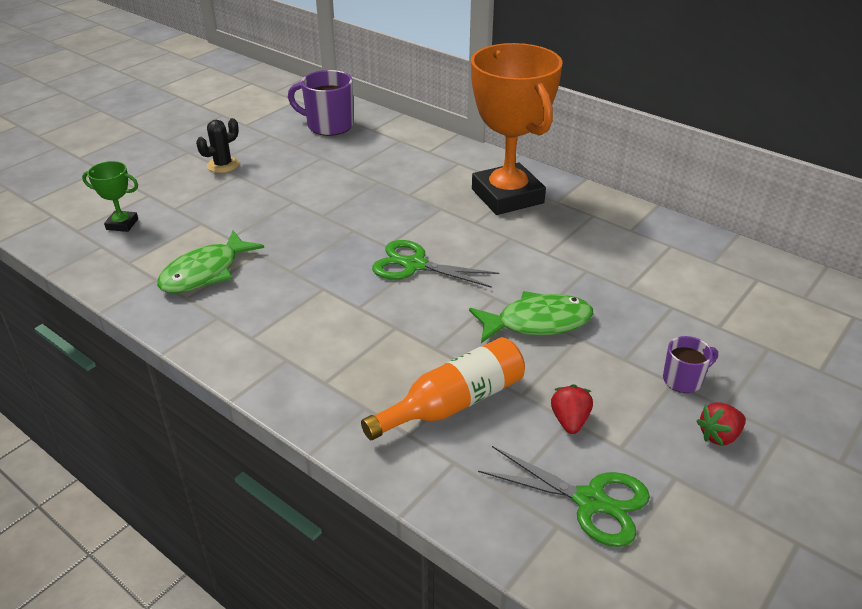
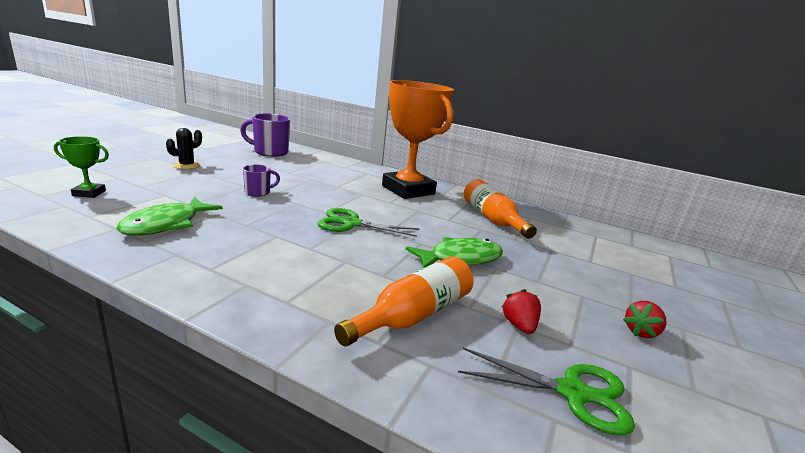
camera: 15 degrees left, 15 degrees down
(611, 250) = (492, 219): none -> orange bottle
(683, 380) = (588, 294): purple mug -> purple mug (258, 192)

